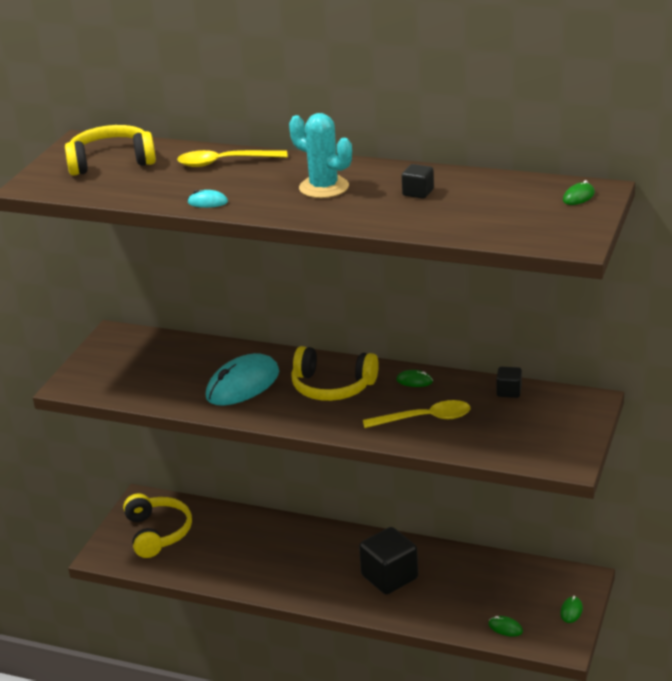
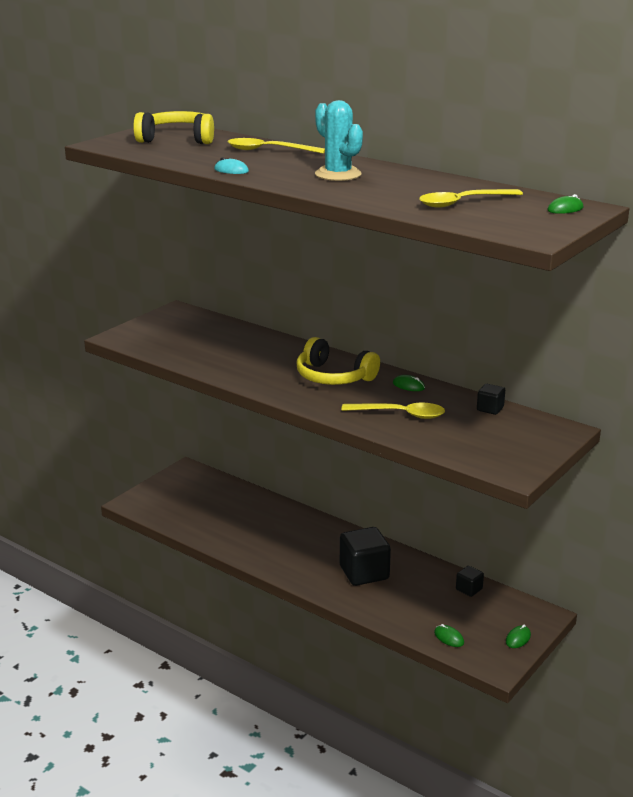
camera: 15 degrees right, 5 degrees down
(157, 533) = (186, 496): yellow headphones -> none
(243, 385) = (258, 362): turquoise mouse -> none
(418, 192) = (418, 188): black cube -> black cube (469, 589)
(476, 207) = (463, 203): none -> yellow spoon

